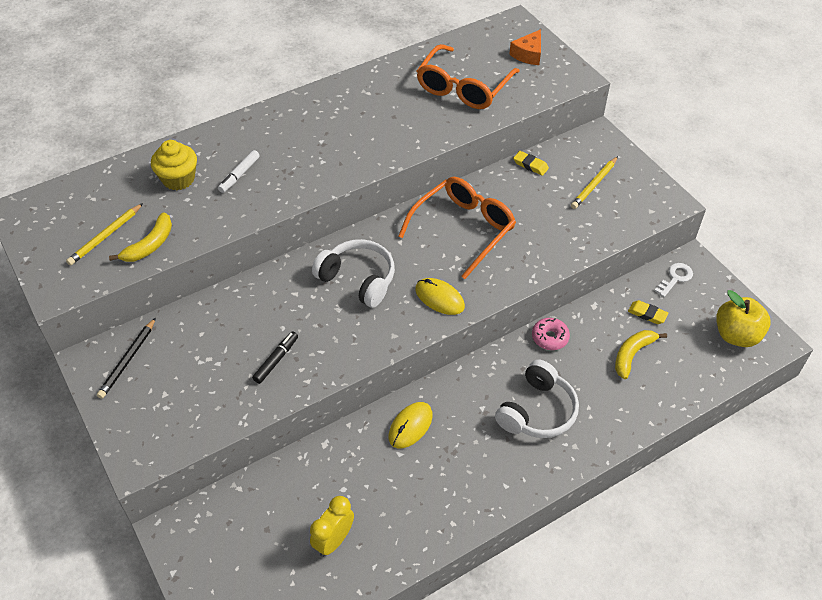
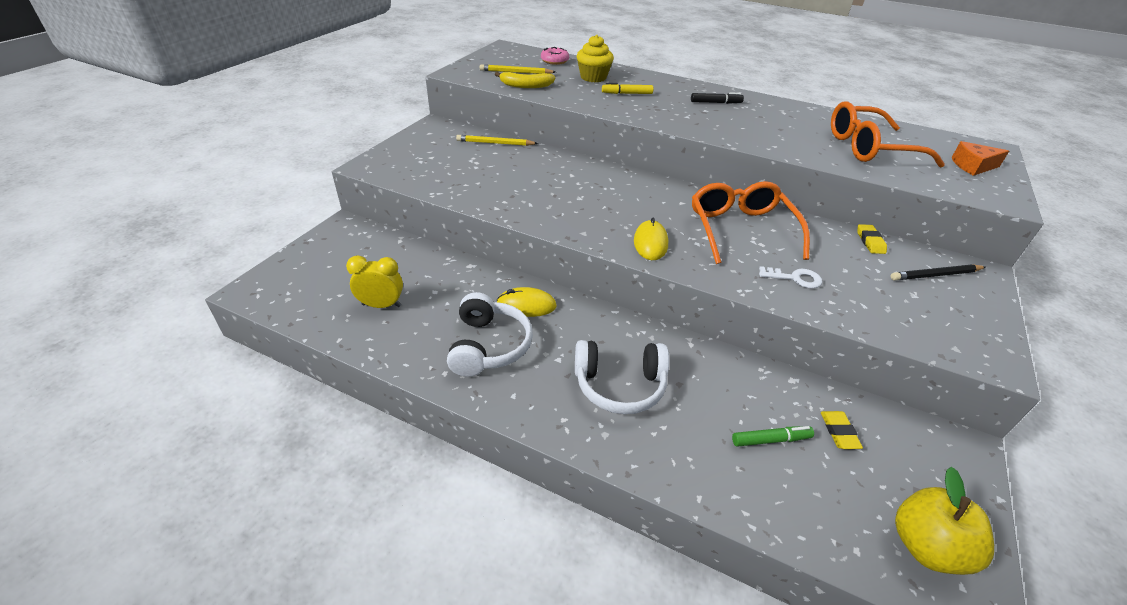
camera: 55 degrees right, 10 degrees down
(128, 360) = (447, 136): black pencil -> black pencil (935, 275)
(239, 175) = (627, 93): white marker -> yellow marker
(276, 360) = (501, 188): black marker -> black marker (715, 102)
(358, 279) = (618, 196): white headphones -> white headphones (489, 346)
(463, 229) = (740, 229): orange glasses -> orange glasses turned 105 degrees counterclockwise
(550, 337) = (714, 360): pink donut -> pink donut (554, 61)
(594, 185) = (917, 291): yellow pencil -> yellow pencil (495, 143)
(632, 355) = (770, 440): yellow banana -> green marker
(675, 278) = (921, 440): white key -> white key (795, 278)

